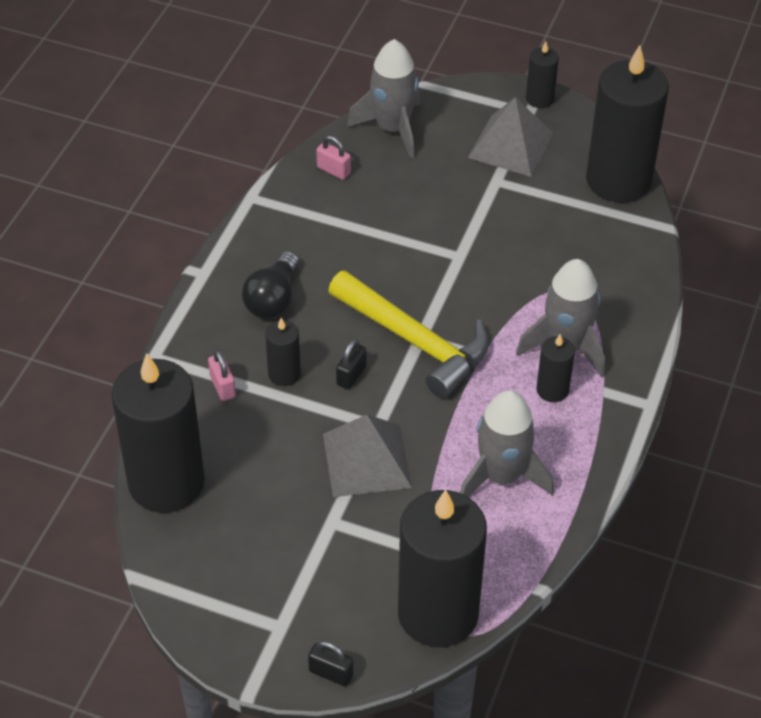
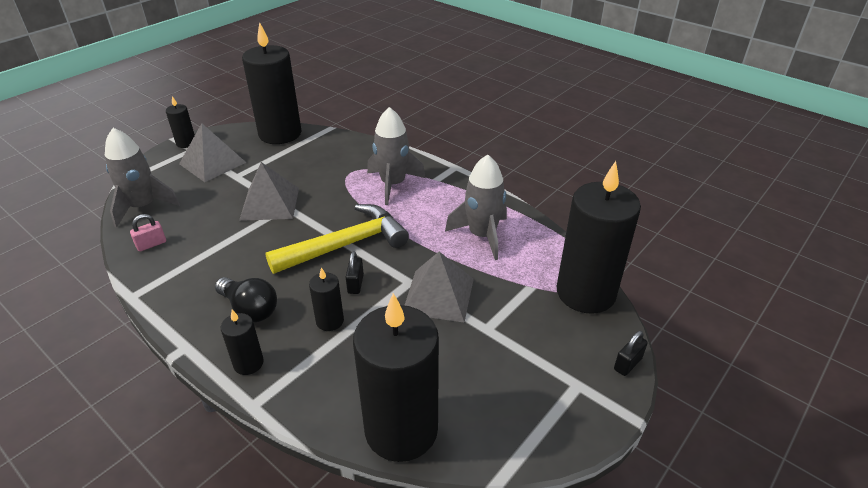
camera: 70 degrees left, 10 degrees down
(222, 386) = (318, 363): pink padlock -> none
(351, 375) = (355, 284): black padlock -> black padlock turned 45 degrees clockwise
(457, 237) = (269, 203): none -> grey pyramid
(552, 390) = (423, 198): black candle -> black candle (248, 363)

